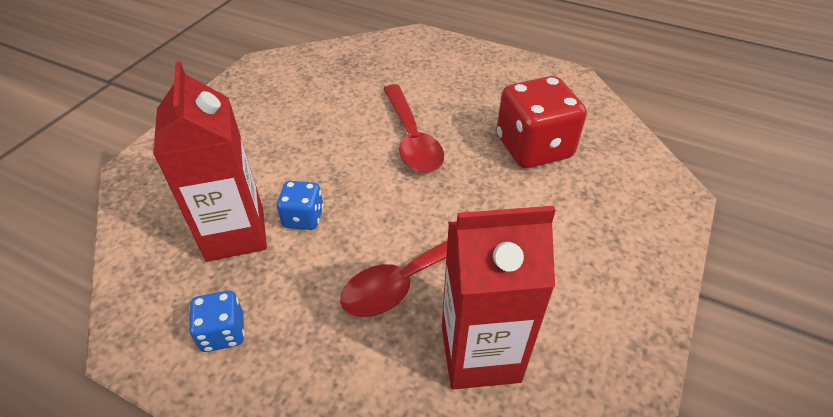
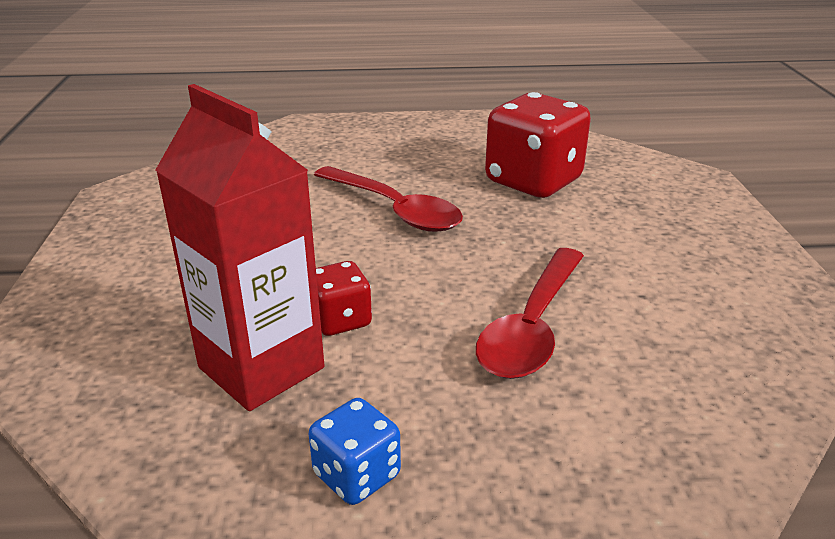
camera: 30 degrees left, 15 degrees down
(303, 218) = (340, 320): blue dice -> red dice
(480, 353) = (676, 363): red carton -> none

